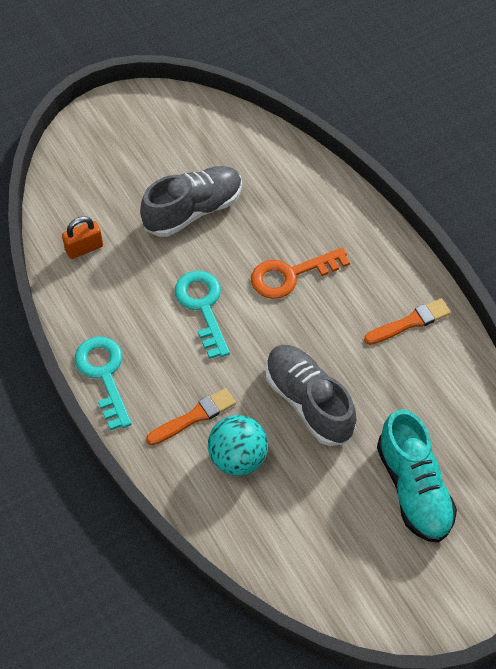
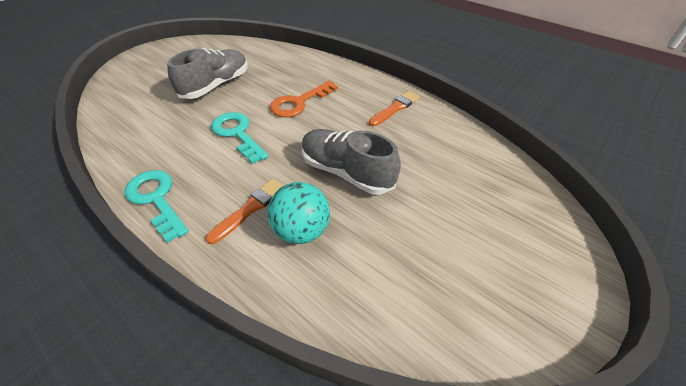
camera: 20 degrees left, 10 degrees down
(84, 248) = (131, 121): orange padlock -> none
(414, 489) = (465, 209): turquoise shoe -> none

